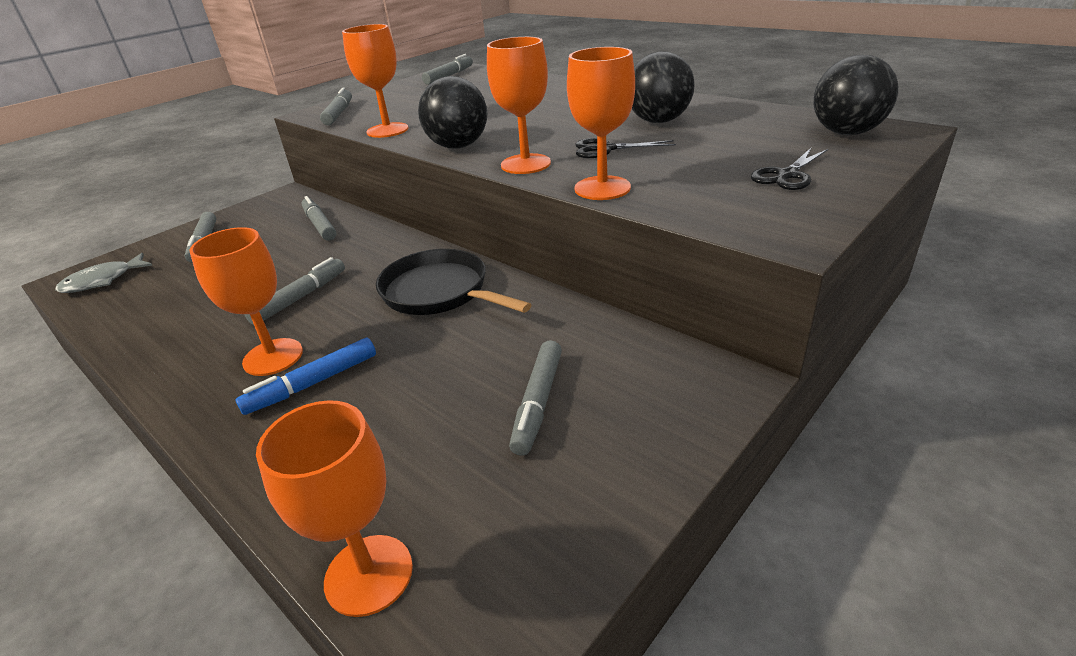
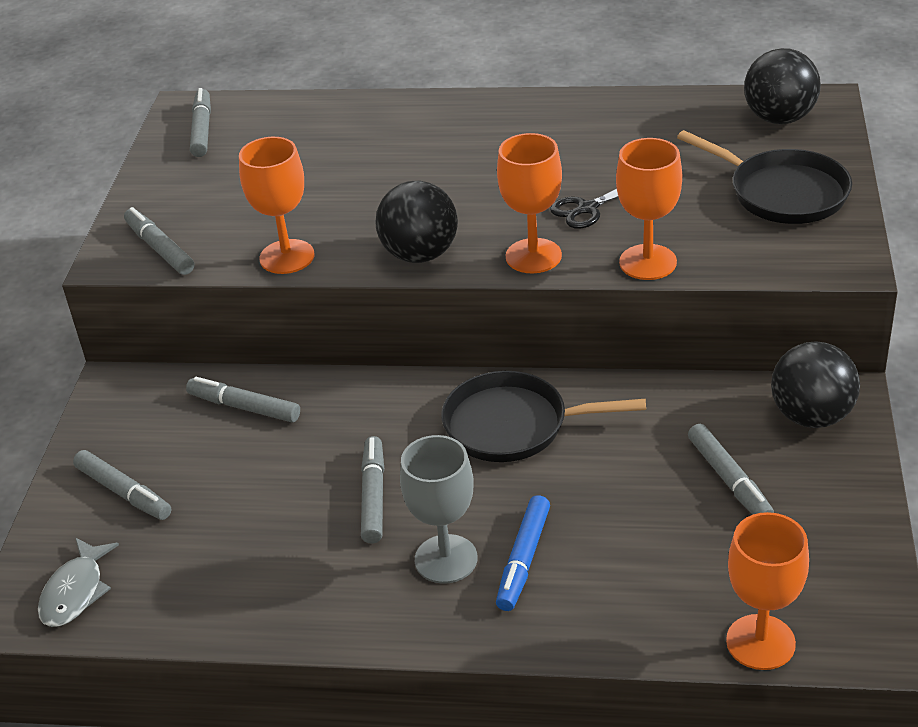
camera: 35 degrees left, 5 degrees up
(273, 357) = (446, 559): orange goblet -> grey goblet
(658, 121) = (590, 149): black ball -> black ball (811, 416)
(787, 175) = (782, 193): black scissors -> black pan

